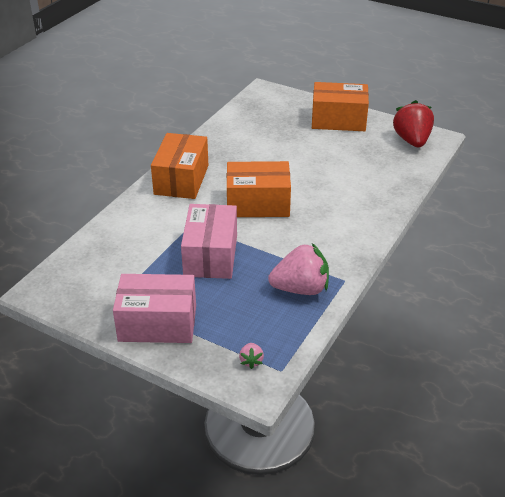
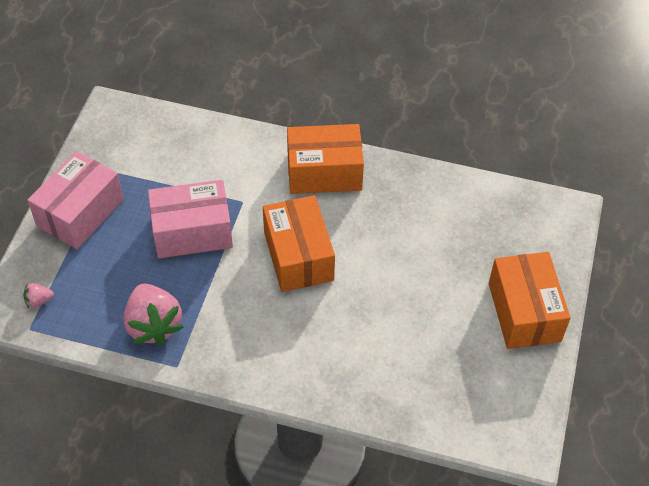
camera: 75 degrees right, 15 degrees up
(157, 323) = (80, 213): pink box -> pink box turned 45 degrees clockwise
(412, 141) = (504, 411): red strawberry -> none

